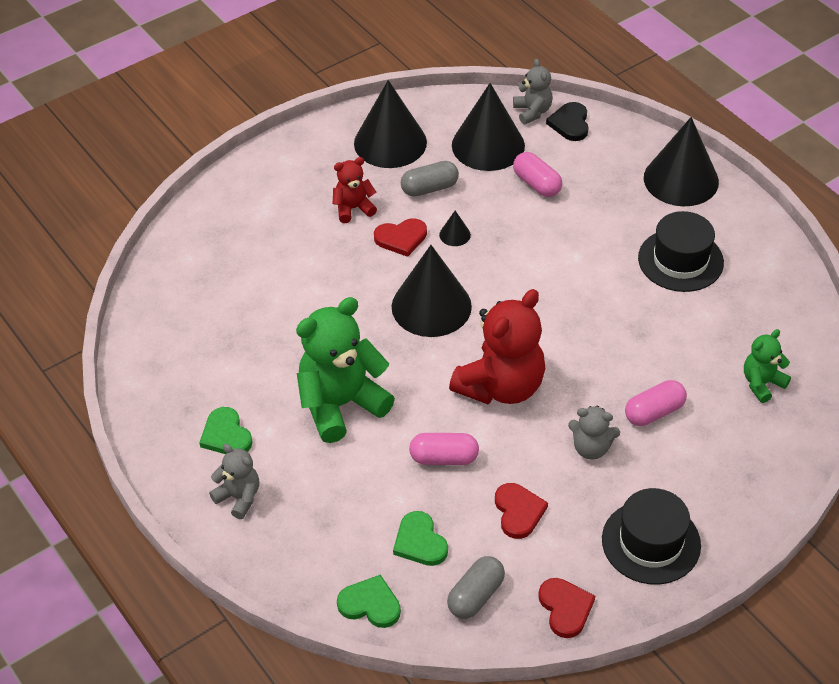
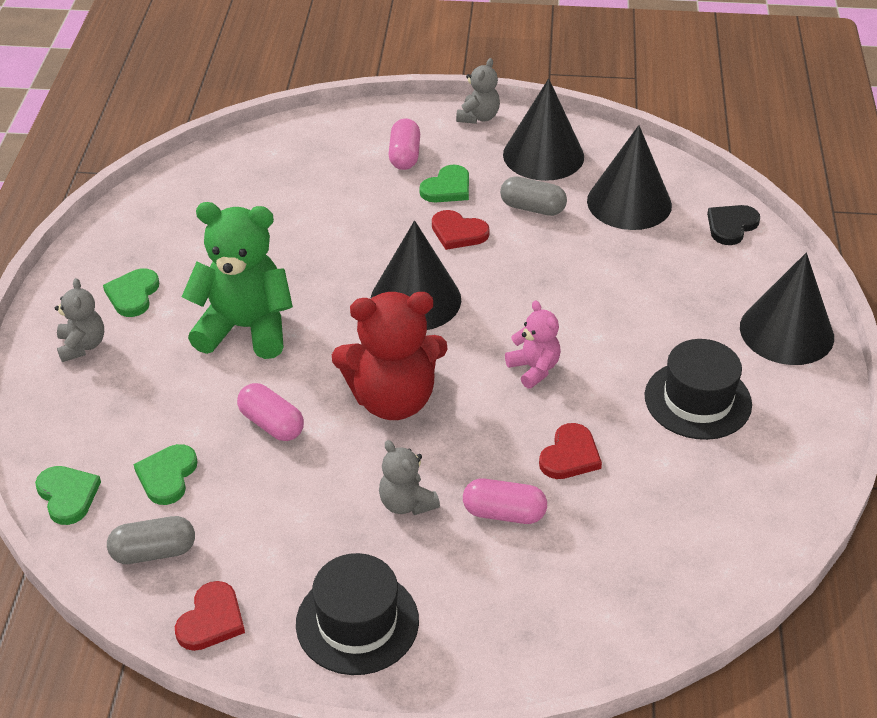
camera: 40 degrees right, 5 degrees down
(353, 208) = (447, 188): red teddy bear -> green heart
(455, 234) = (508, 256): black cone -> none
(518, 512) = (276, 510): red heart -> red heart (570, 455)
(532, 112) = (706, 198): grey teddy bear -> grey teddy bear (478, 117)
(537, 184) = (635, 257): pink capsule -> pink capsule (404, 156)
(563, 305) = (534, 369): none -> pink teddy bear
(762, 383) = (645, 560): green teddy bear -> none

